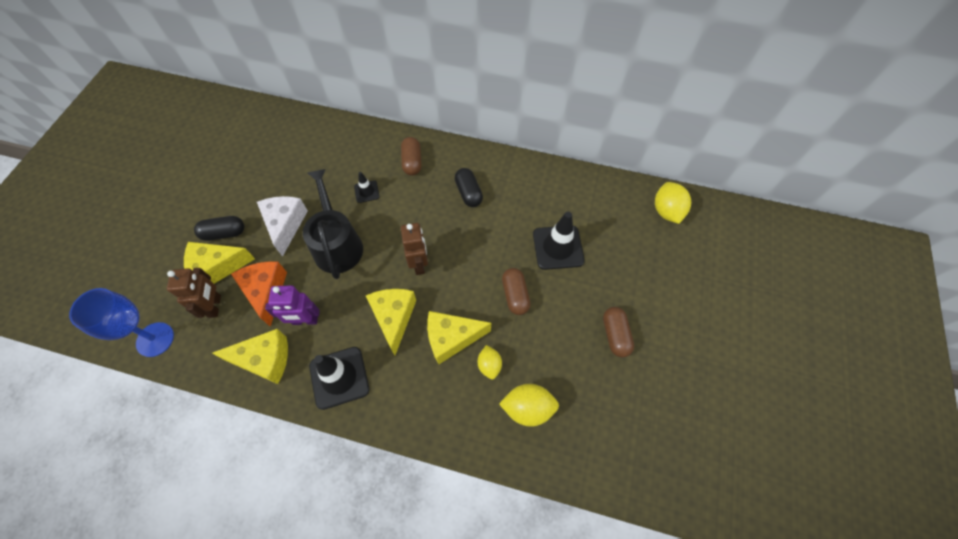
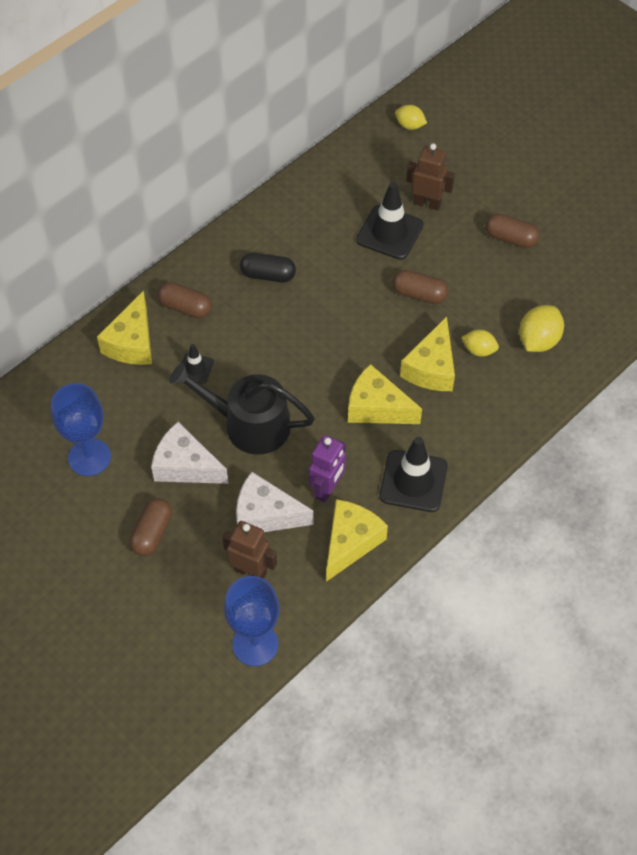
camera: 60 degrees left, 5 degrees down
(217, 267) = (198, 554): yellow cheese -> yellow cheese (132, 343)
(224, 233) = (152, 533): black capsule -> brown capsule
(266, 292) = (265, 515): orange cheese -> white cheese
(268, 172) = (89, 457): none -> blue goblet
(419, 264) = (327, 359): brown robot -> brown robot (427, 203)
(666, 211) = (409, 125): yellow lemon -> yellow lemon, size x0.63

